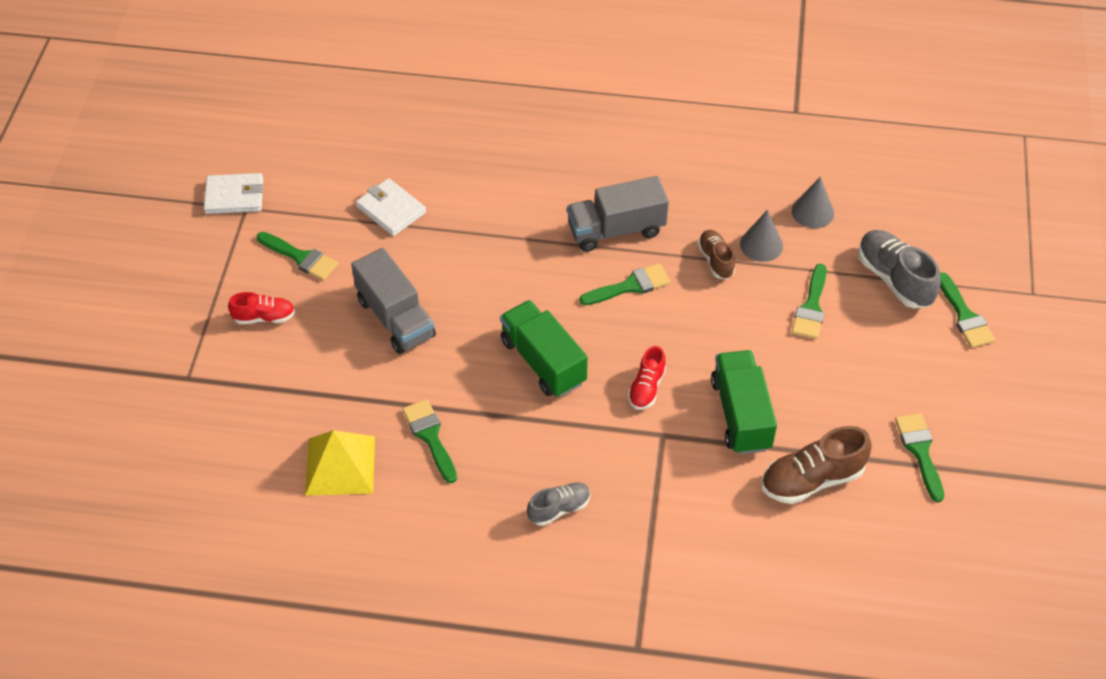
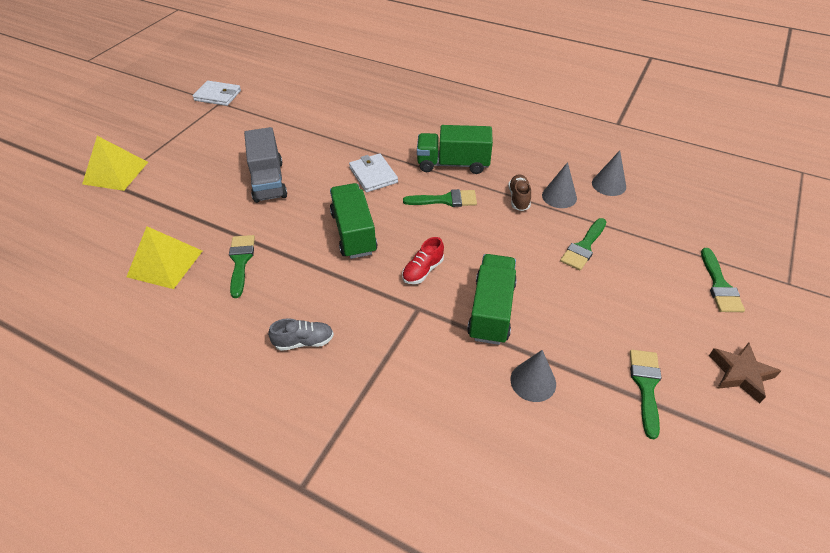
camera: 20 degrees right, 5 degrees down
(181, 360) = (116, 172): none -> yellow pyramid
(264, 317) = (185, 161): red shoe -> none
(301, 257) = (233, 134): green brush -> none
(391, 210) = (307, 121): white wallet -> white wallet (373, 175)
(616, 230) = (453, 164): grey truck -> green truck
(812, 479) = (533, 381): brown shoe -> grey cone
(894, 279) = (662, 243): grey shoe -> none
(1004, 412) = (740, 374): none -> brown star

